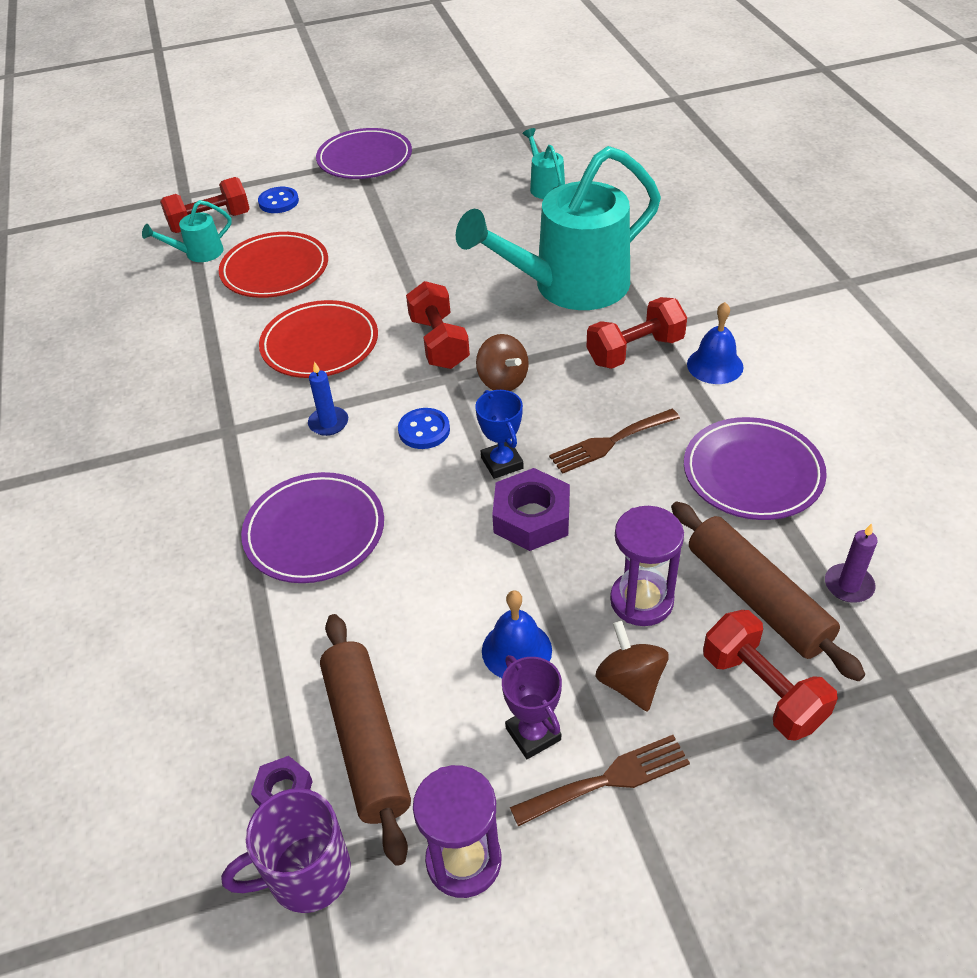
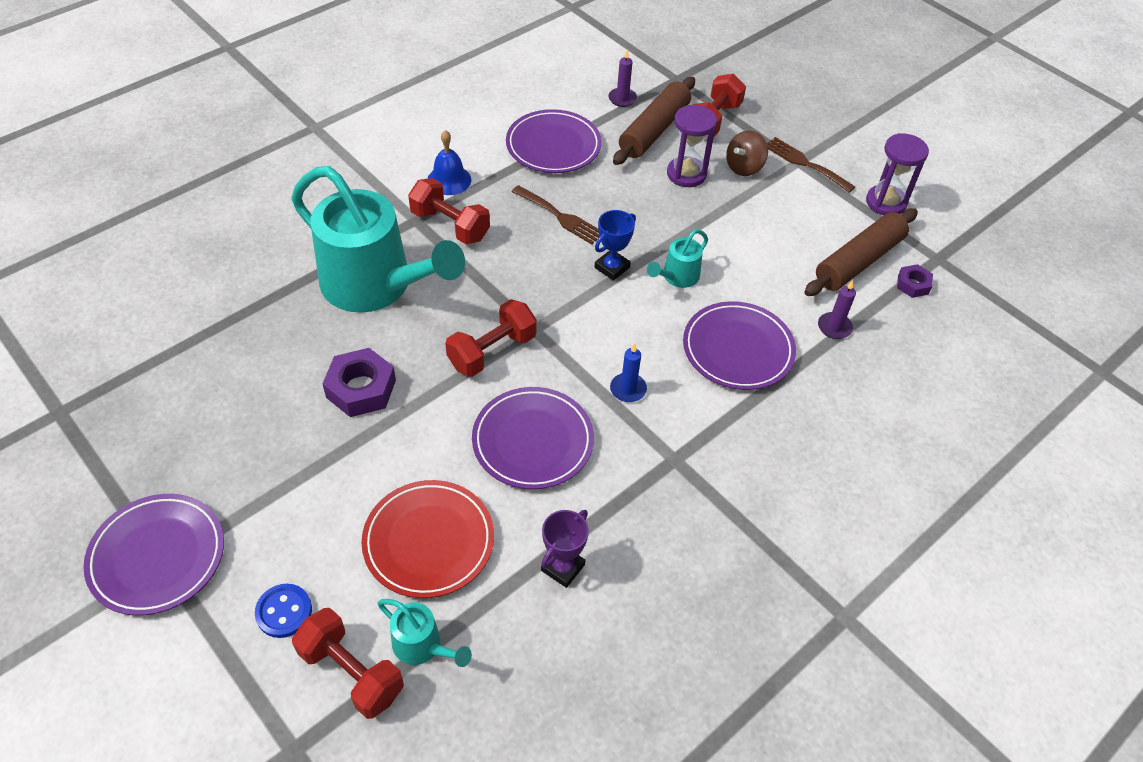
camera: 120 degrees left, 5 degrees up
(280, 646) = (834, 327): none -> purple candle
(306, 874) = (941, 257): purple mug -> none
(320, 344) = (533, 441): red plate -> purple plate
(424, 430) = (603, 323): blue button -> none
(503, 381) = (522, 293): brown spinning top -> none
(516, 650) = (756, 217): blue bell -> none
(532, 518) = (653, 238): purple nut -> purple nut (361, 389)
(533, 734) = (802, 196): purple trophy -> purple trophy (563, 567)
(545, 186) = (197, 351): turquoise watering can -> turquoise watering can (677, 277)

